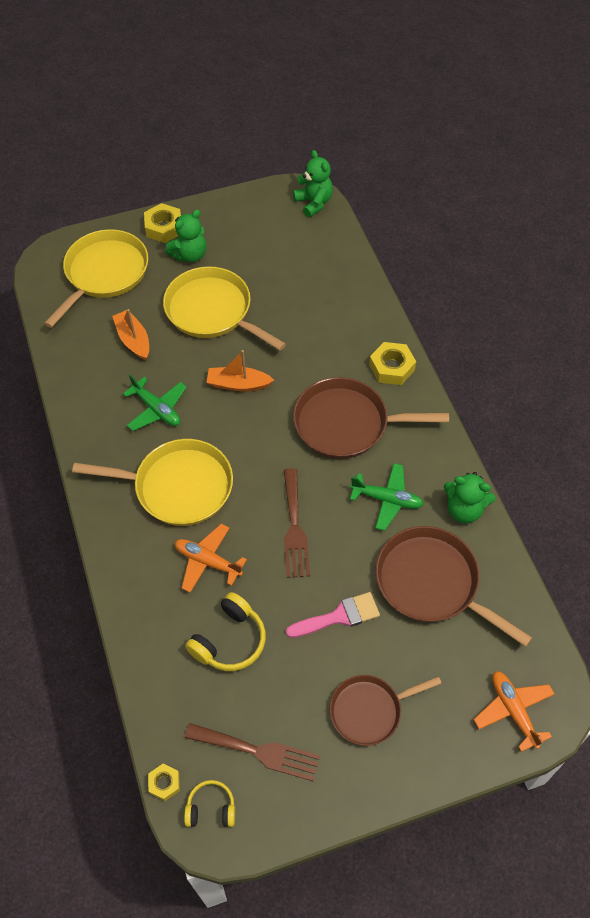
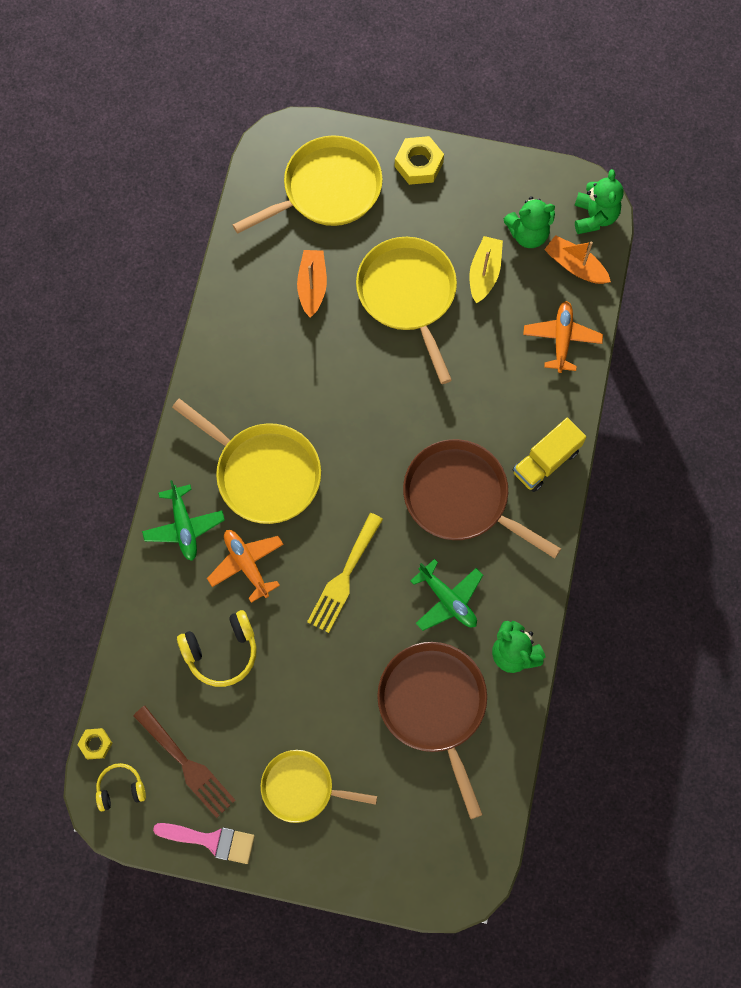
camera: 30 degrees right, 15 degrees up
(157, 409) = (290, 378): green plane -> green plane (184, 526)
(189, 255) = (425, 213): green teddy bear -> green teddy bear (528, 234)
(211, 808) = (121, 788): yellow headphones -> yellow headphones turned 45 degrees counterclockwise
(238, 384) = (384, 394): orange boat -> orange boat (575, 266)
(259, 271) = (484, 273): none -> yellow boat
(294, 528) = (344, 577): brown fork -> yellow fork
(339, 616) = (330, 687): pink brush -> pink brush (212, 840)
(369, 711) = (301, 787): brown pan -> yellow pan
(392, 367) = (546, 461): yellow nut -> yellow truck
(513, 711) = (426, 865): orange plane -> orange plane (561, 339)

